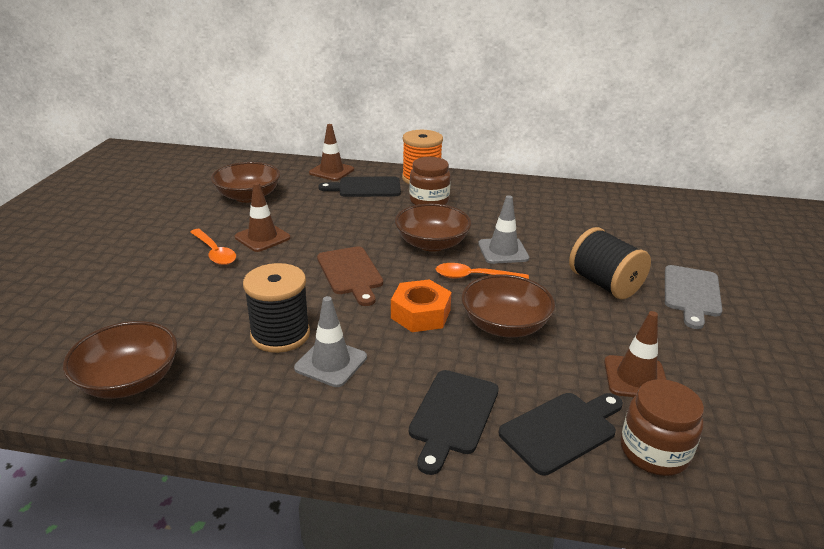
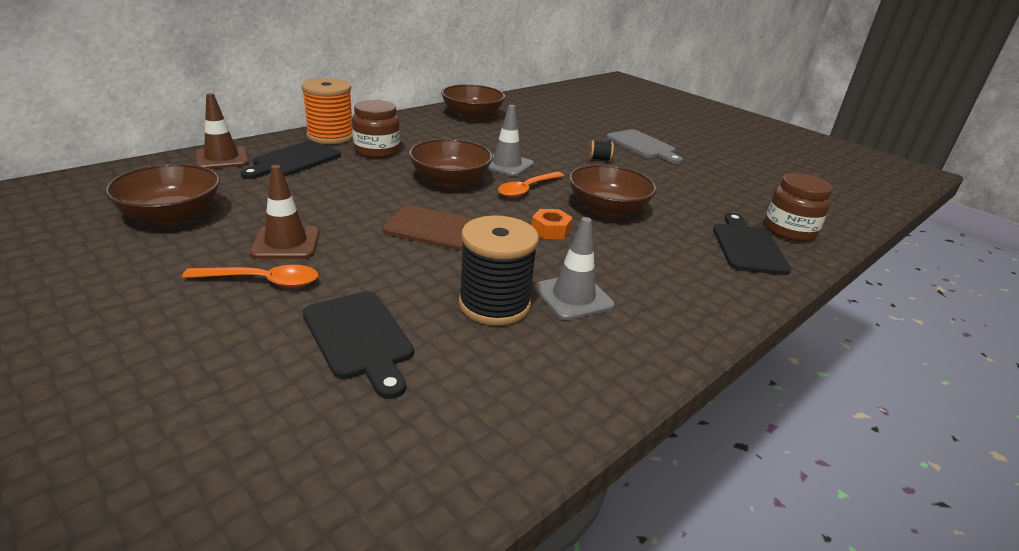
camera: 55 degrees left, 0 degrees up
(129, 380) = (459, 437): brown bowl -> brown bowl (472, 115)
(420, 314) = (550, 230): orange nut -> orange nut, size x0.63
(453, 415) = (699, 276): black cutting board -> black cutting board (359, 338)
(604, 284) = (599, 159): black spool -> black spool, size x0.42
(635, 378) = (713, 201): brown traffic cone -> none

